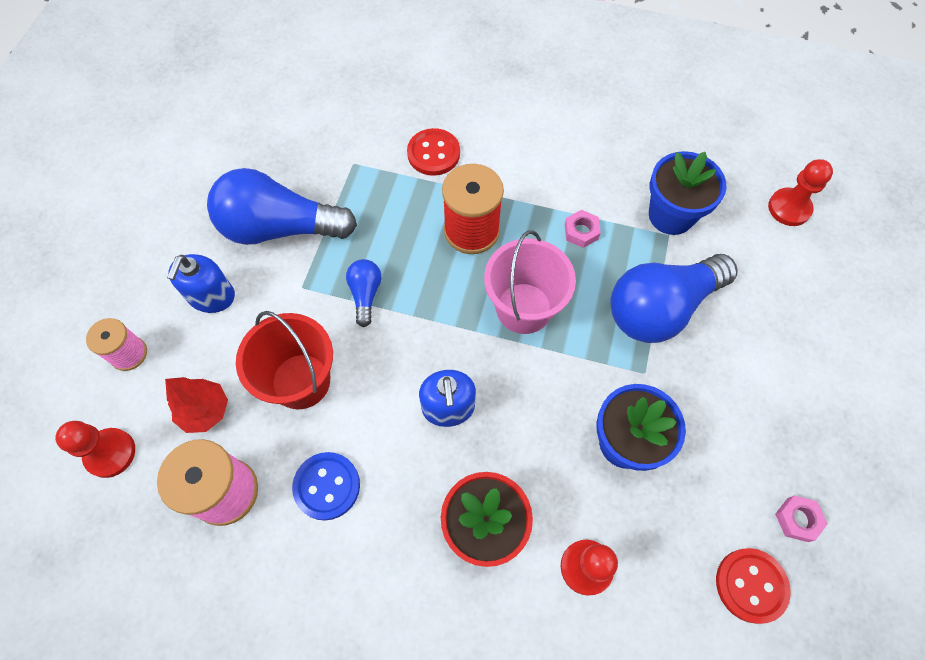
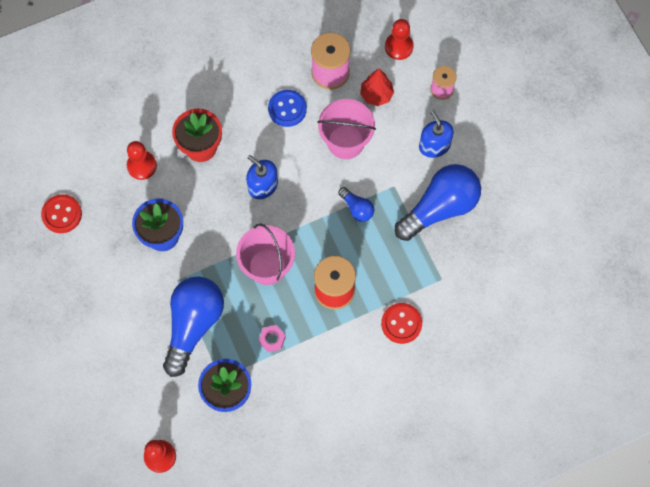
camera: 140 degrees right, 5 degrees up
(301, 381) = (345, 142): red bucket -> pink bucket
(797, 519) = (56, 261): pink nut -> none

